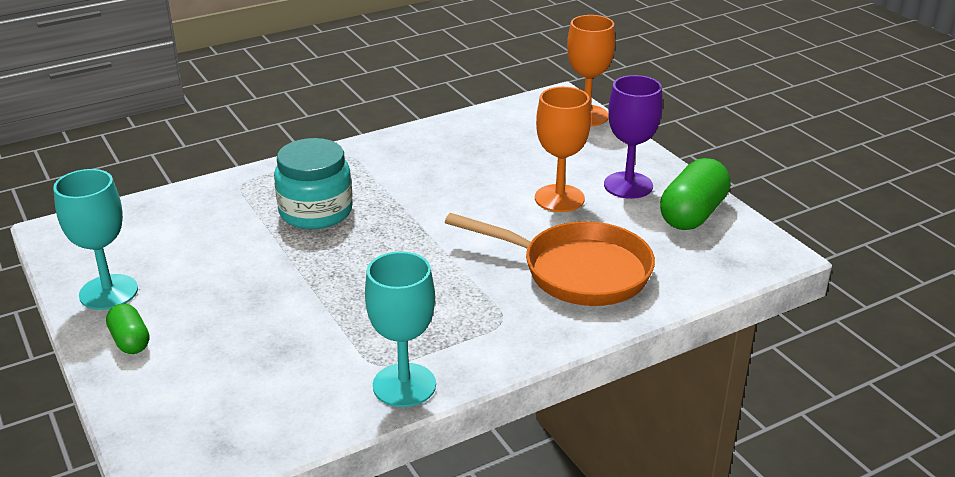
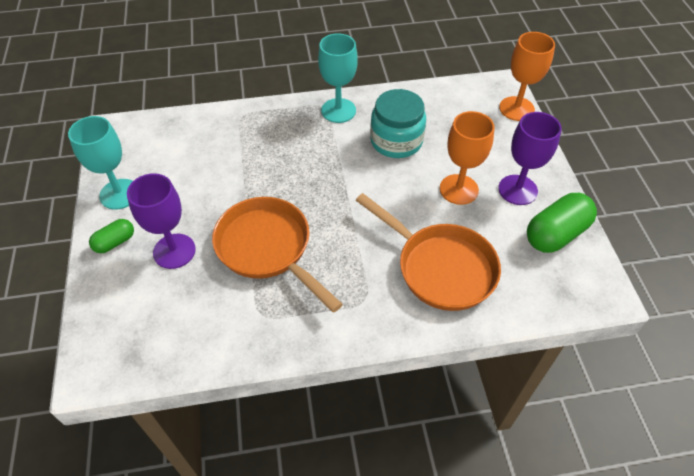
camera: 20 degrees right, 20 degrees up
(130, 341) = (115, 242): green capsule -> green capsule turned 60 degrees clockwise
(222, 331) = (174, 251): none -> purple goblet
(316, 211) = (280, 156): turquoise jar -> turquoise jar (396, 141)
(350, 301) = (268, 248): none -> orange pan
(404, 385) = (271, 340): turquoise goblet -> turquoise goblet (338, 110)

